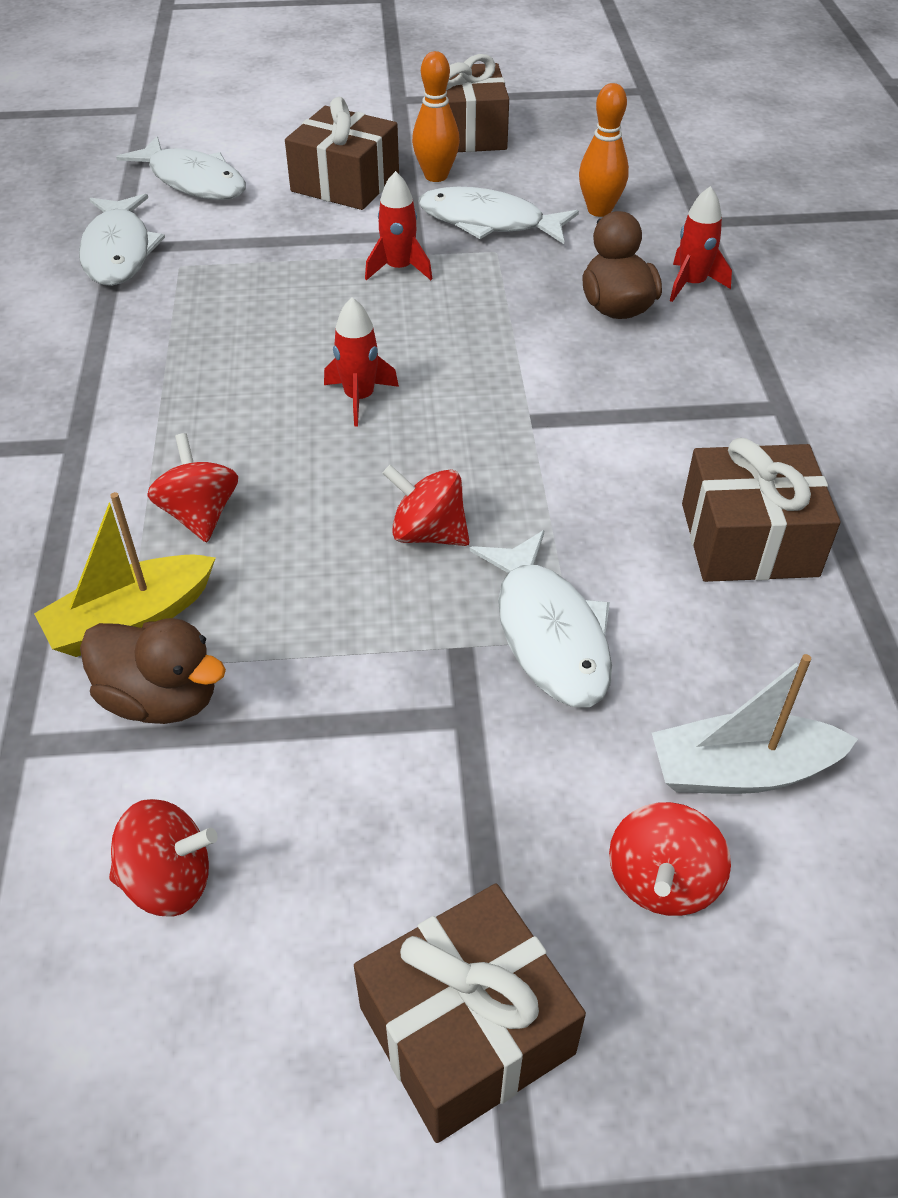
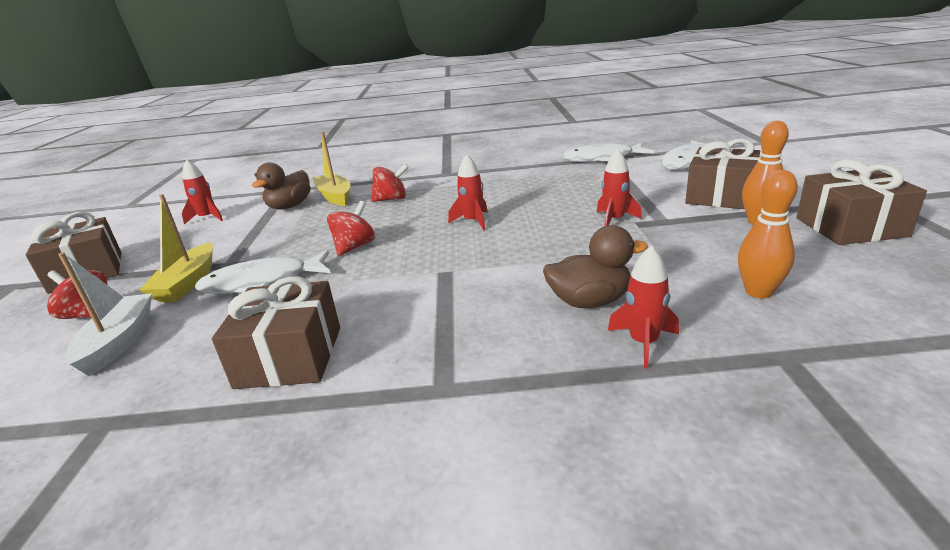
camera: 95 degrees right, 20 degrees down
(169, 880) = (207, 218): red spinning top -> red rocket
(488, 222) = (698, 244): white fish -> none
(543, 756) = (188, 283): none -> yellow boat

